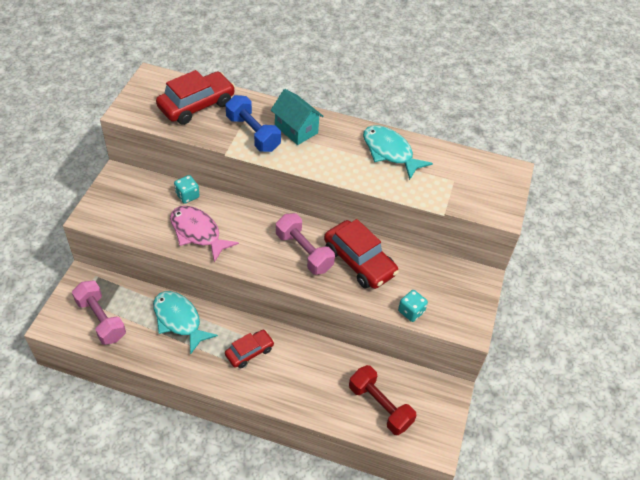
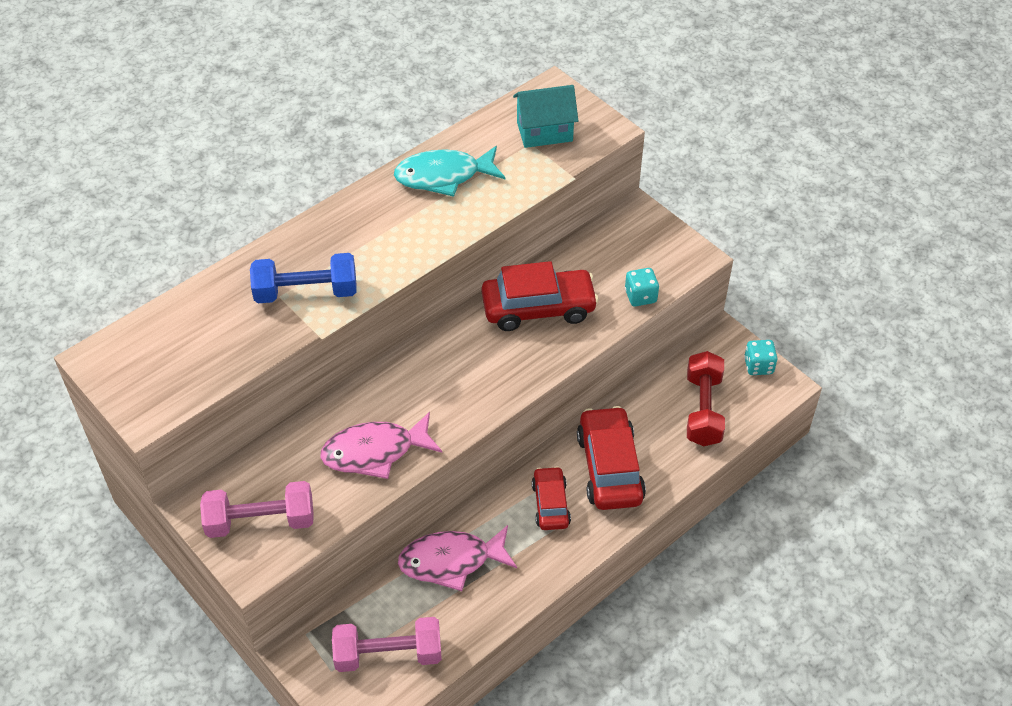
camera: 55 degrees left, 0 degrees up
(179, 320) = (451, 561): turquoise fish -> pink fish
(187, 196) = (301, 437): turquoise dice -> turquoise dice (758, 366)
(196, 105) = (202, 330): red car -> red car (609, 467)
(296, 129) = (334, 246): turquoise house -> turquoise house (544, 132)
(304, 252) = (486, 354): pink dumbbell -> pink dumbbell (261, 521)
(380, 406) = (703, 410): red dumbbell -> red dumbbell turned 75 degrees counterclockwise

